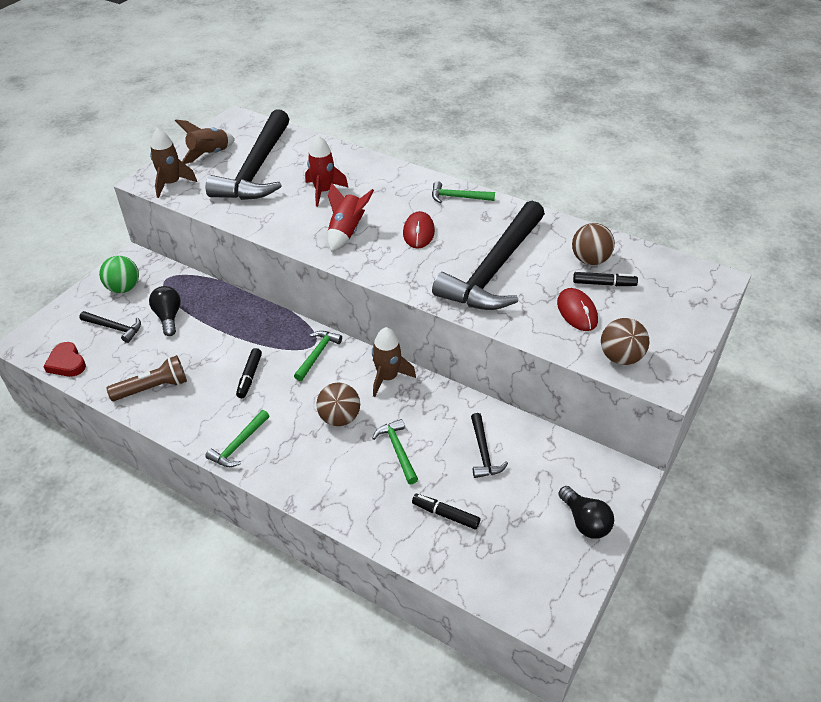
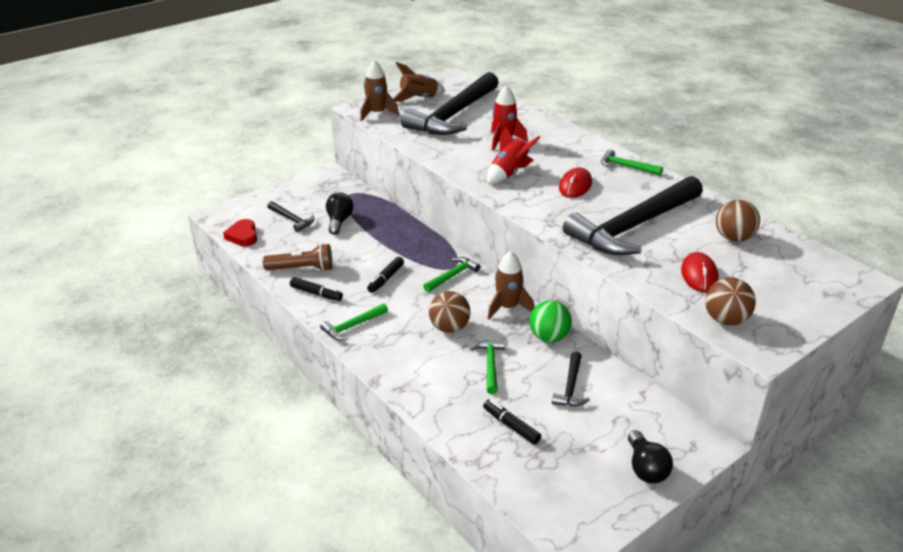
camera: 20 degrees right, 10 degrees down
(124, 288) = (313, 193): green ball -> green ball (549, 337)
(604, 284) = (738, 259): black marker -> black marker (316, 293)

